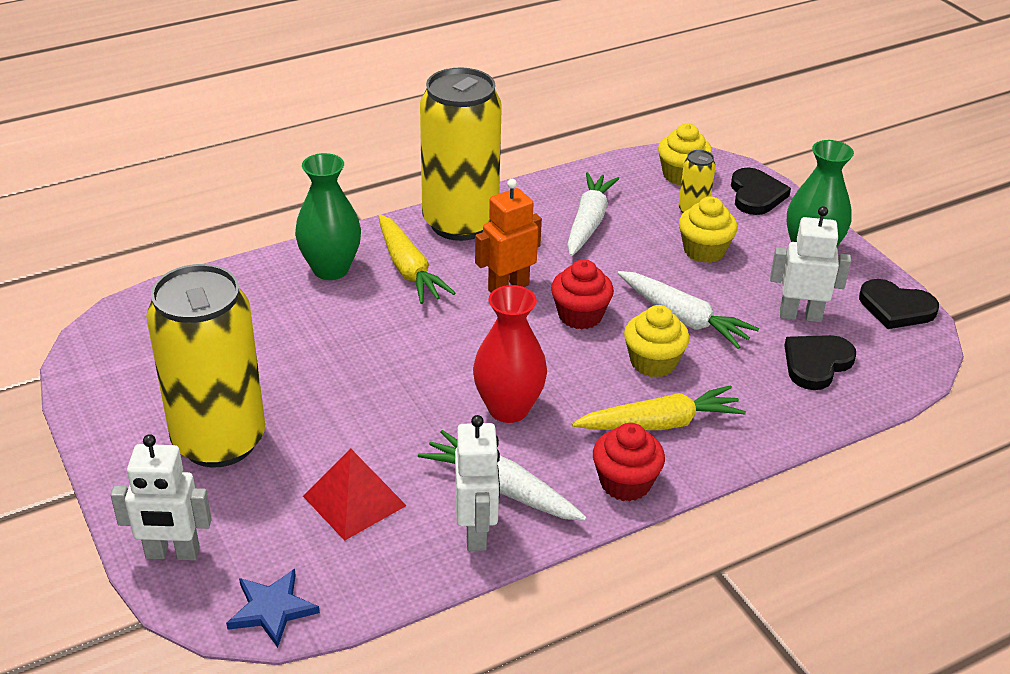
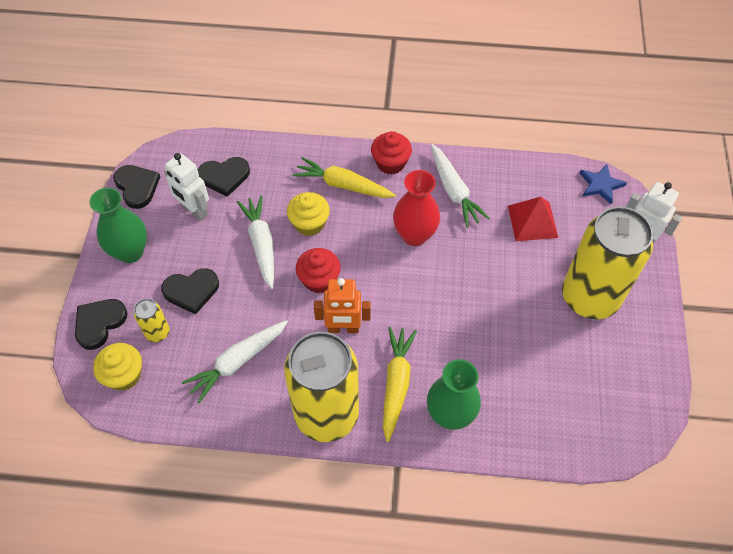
camera: 145 degrees left, 20 degrees up
(476, 532) = (482, 175): white robot -> none
(704, 251) = (191, 291): yellow cupcake -> black heart

